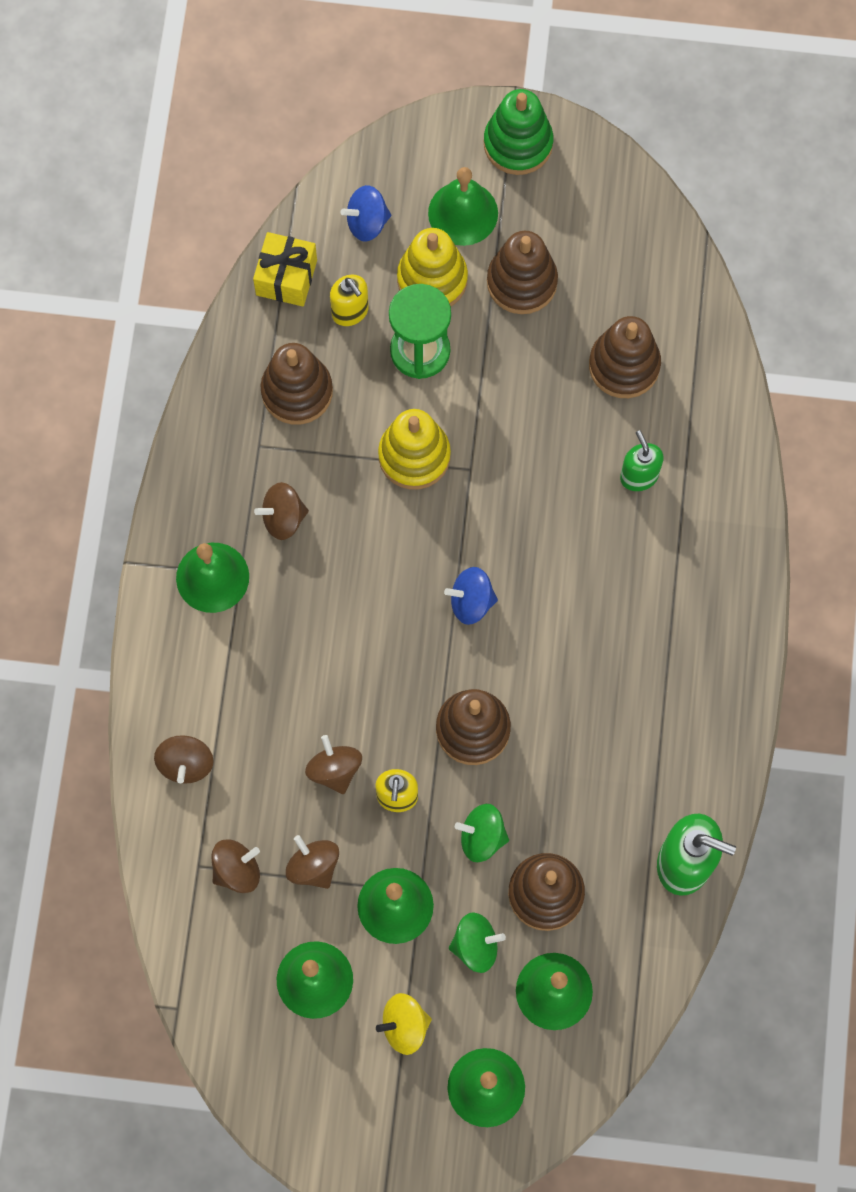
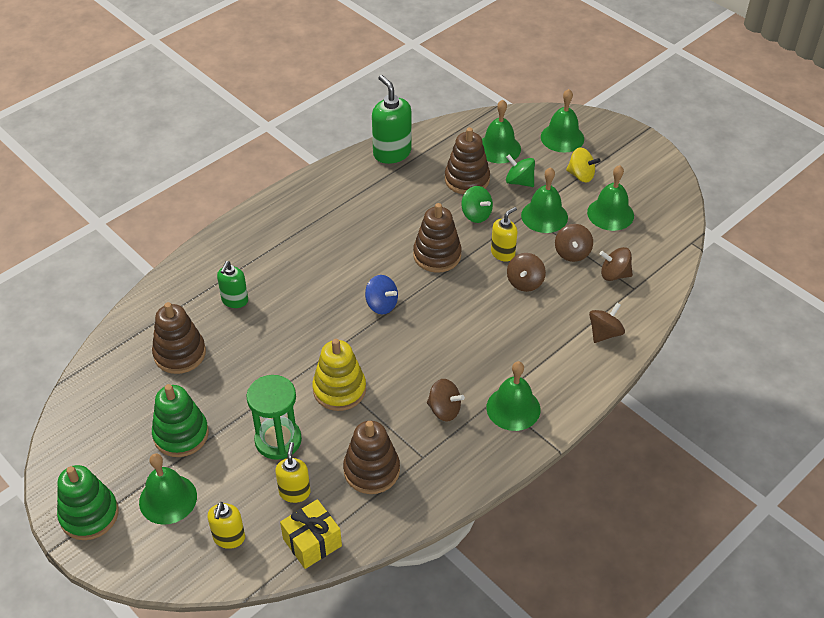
camera: 140 degrees left, 25 degrees down
(367, 222) = (229, 538): blue spinning top -> yellow soap dispenser
(432, 279) = (228, 474): yellow stacking toy -> none
(522, 282) = (181, 434): brown stacking toy -> green stacking toy

